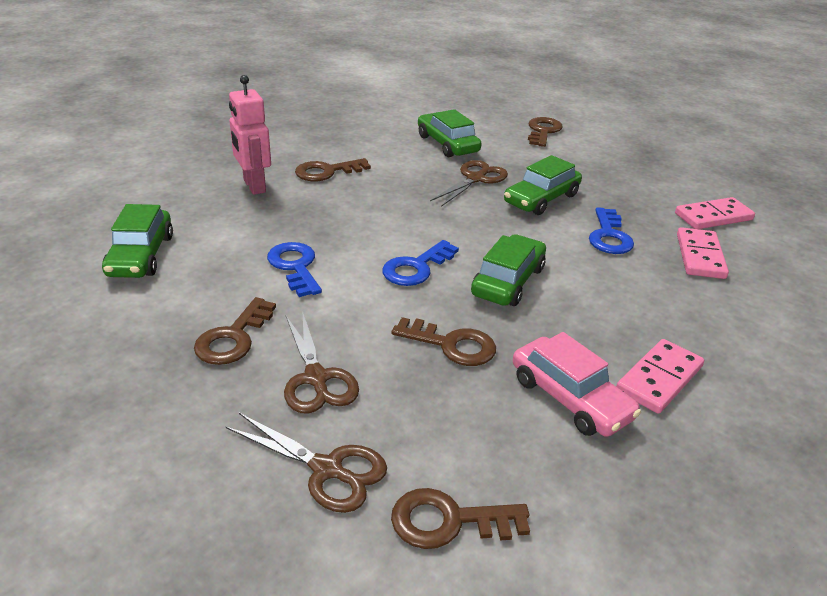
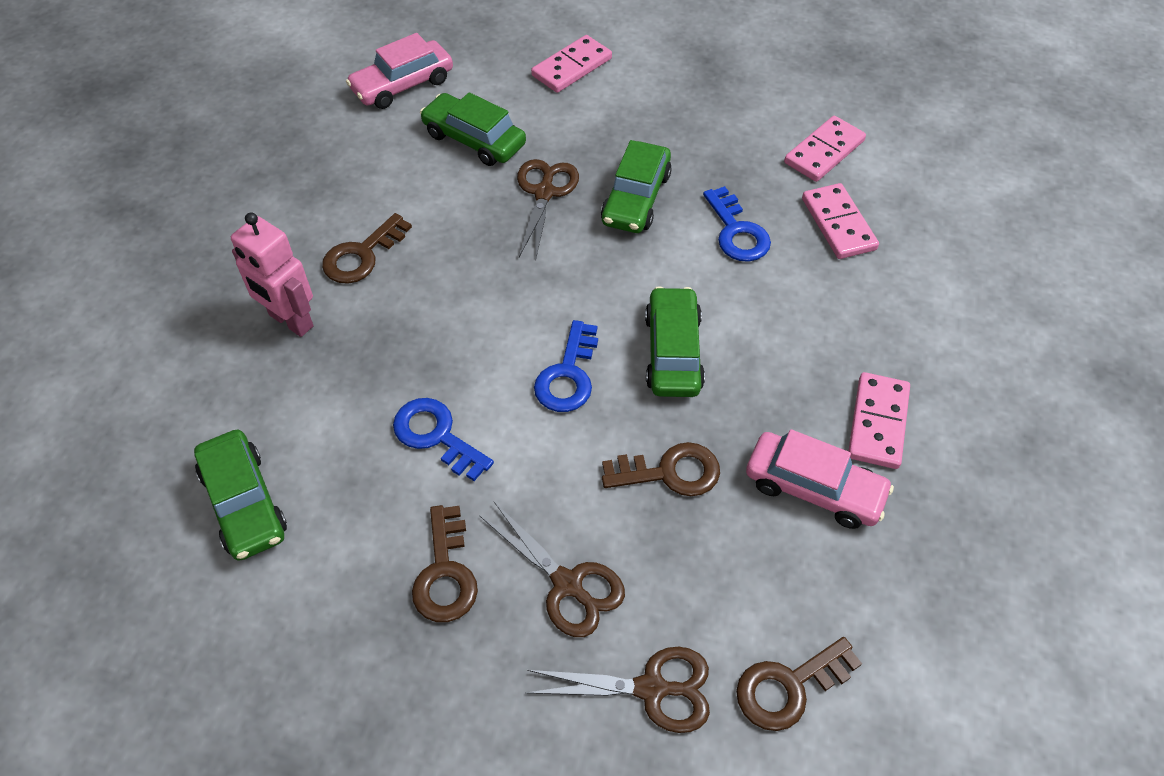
camera: 25 degrees left, 20 degrees up
(421, 111) = (402, 85): none -> pink car
(543, 131) = (572, 67): brown key -> pink domino

